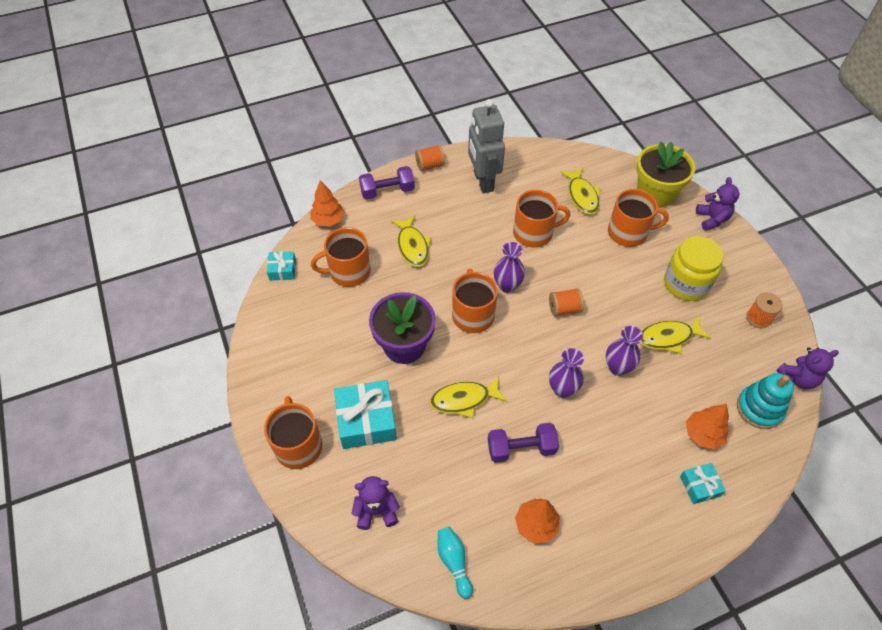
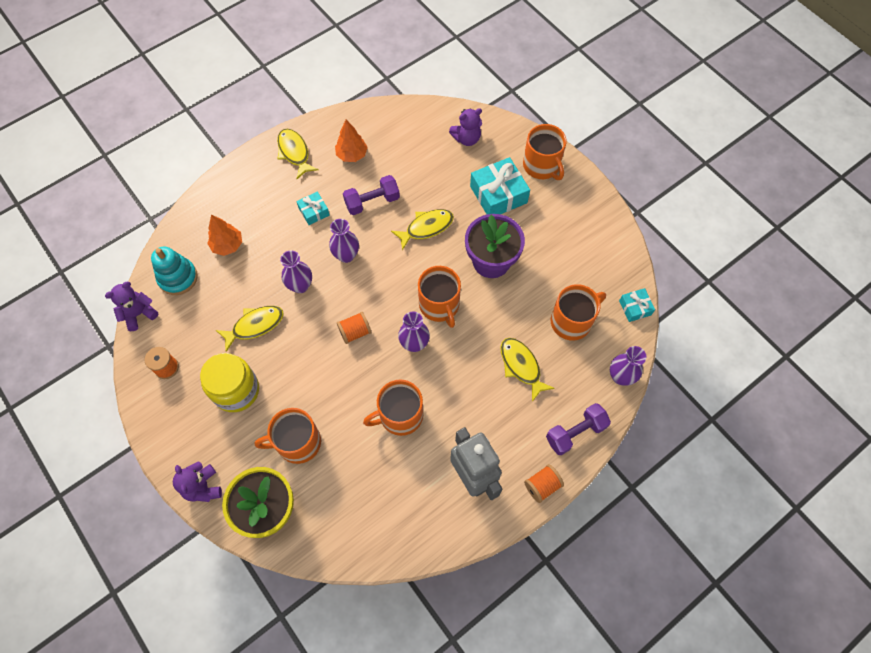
camera: 165 degrees right, 10 degrees up
(328, 220) = (620, 376): orange tree -> purple vase
(454, 562) = (403, 122): turquoise bowling pin -> none
(582, 196) = (354, 484): yellow fish -> yellow fish (294, 153)
(699, 486) = (232, 206): turquoise gift -> turquoise gift (314, 211)

